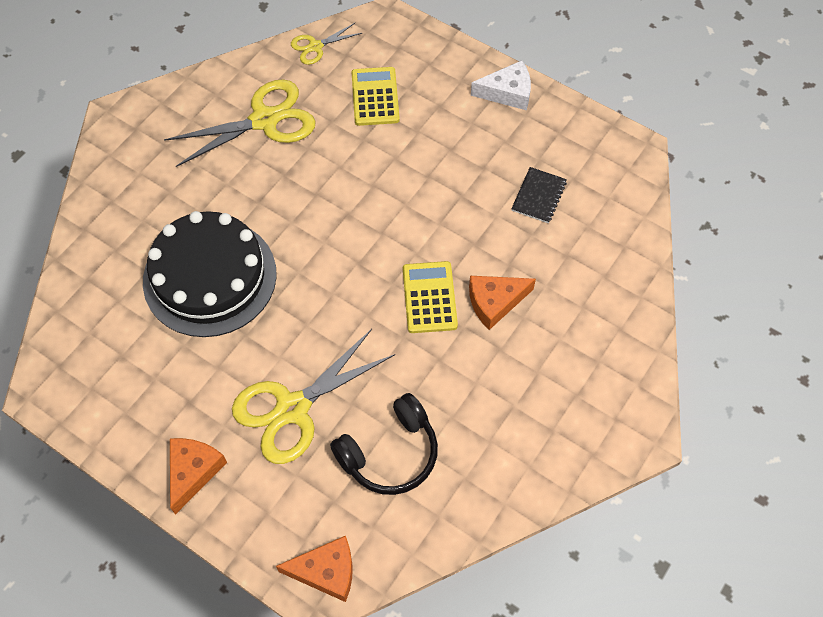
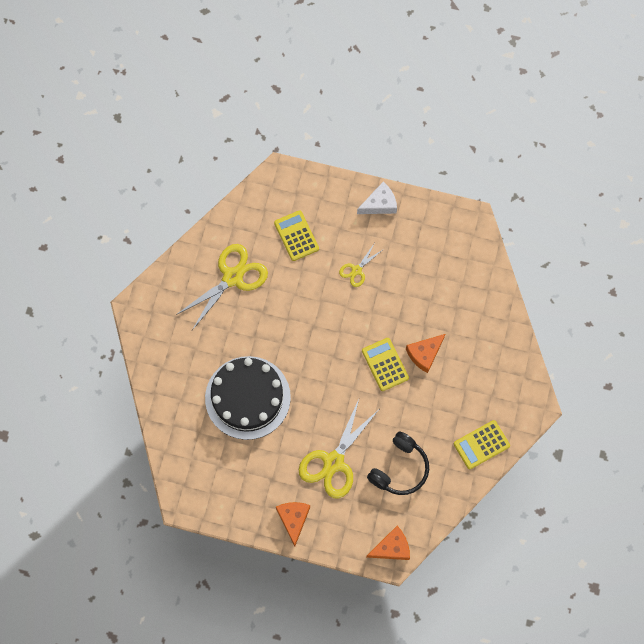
camera: 20 degrees left, 10 degrees up
(316, 46) = (242, 210): yellow scissors -> yellow scissors (356, 270)
(533, 462) = (481, 444): none -> yellow calculator
(539, 196) = (425, 273): black notebook -> none

